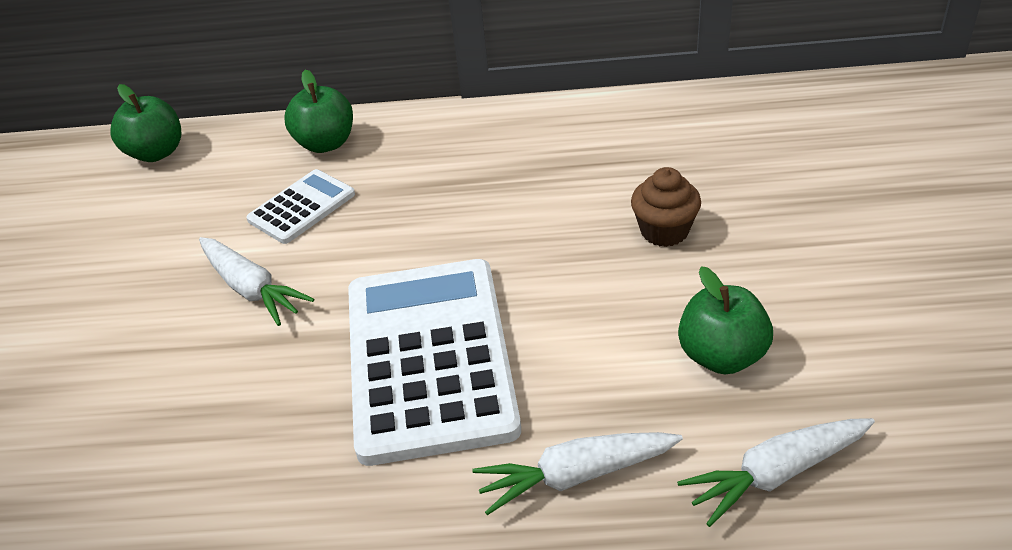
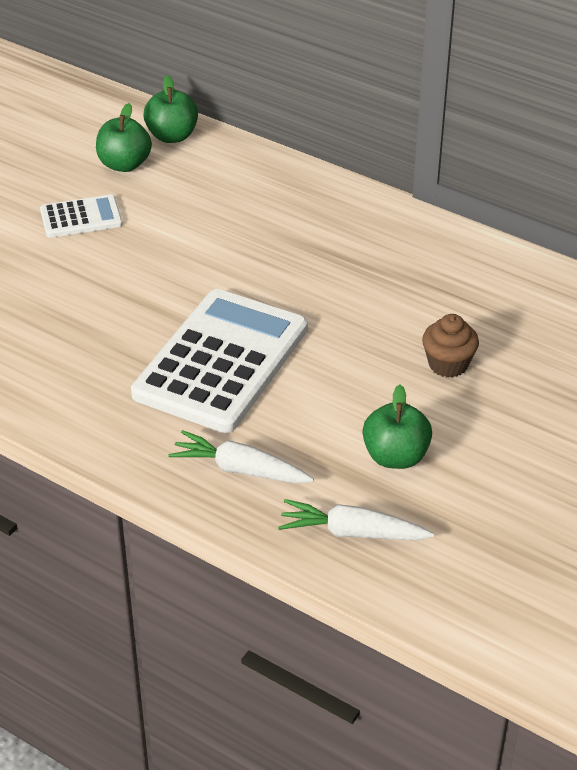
camera: 30 degrees right, 0 degrees up
(251, 288) = (156, 263): white carrot -> none
(302, 207) = (231, 224): white calculator -> white calculator (81, 217)
(326, 143) = (286, 185): green apple -> green apple (124, 164)

